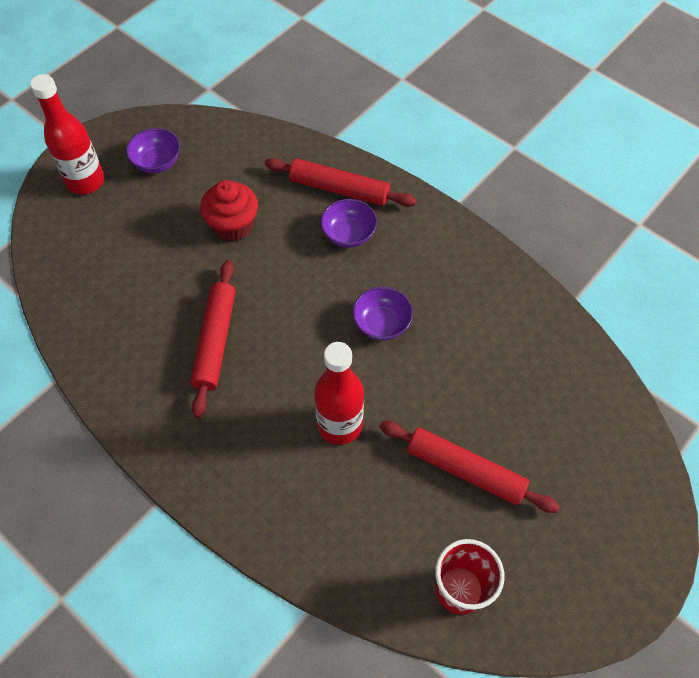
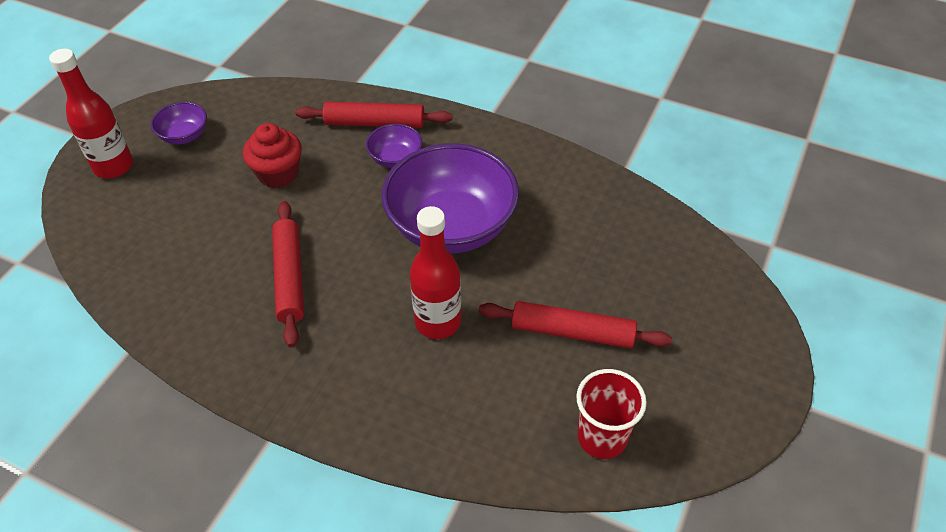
camera: 15 degrees left, 10 degrees down
(381, 323) = (451, 226): purple bowl -> purple bowl, size x2.21

